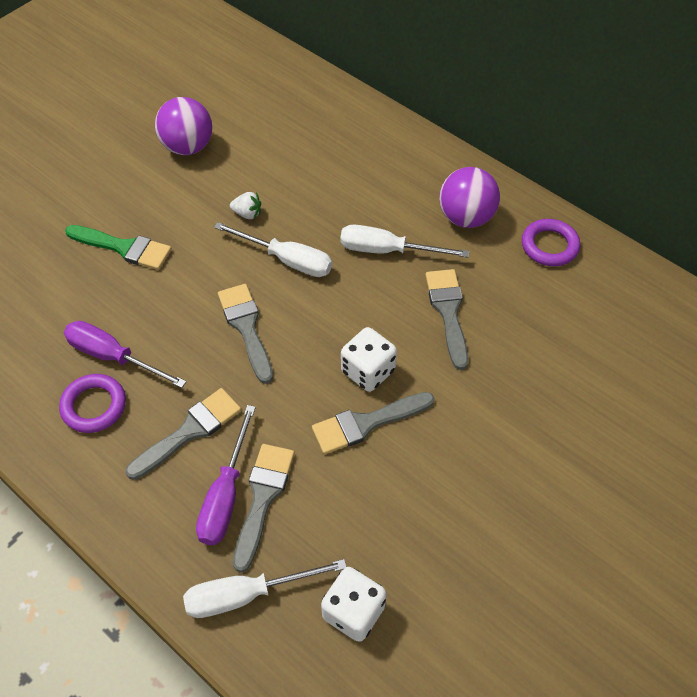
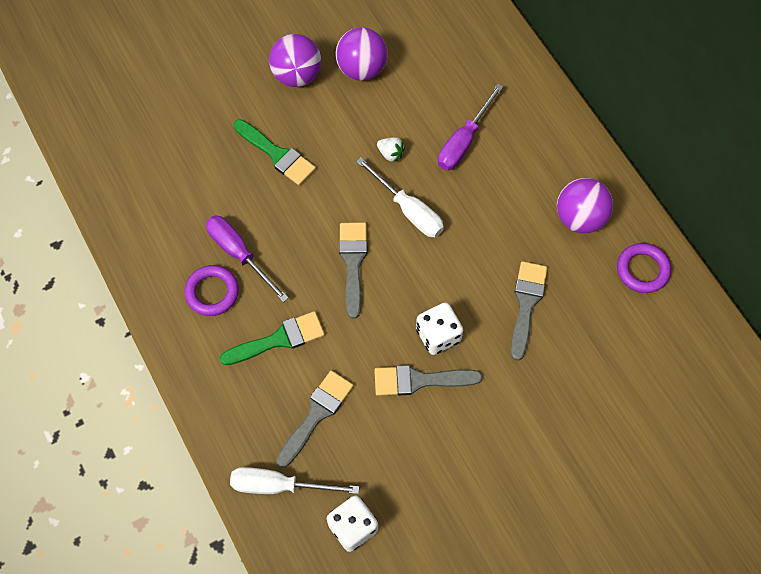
camera: 20 degrees right, 10 degrees up
(120, 170) = (297, 75): none -> purple ball
(190, 431) = (279, 339): grey brush -> green brush
(225, 495) = (289, 402): purple screwdriver -> purple screwdriver (463, 141)
(387, 250) = (497, 228): white screwdriver -> none

